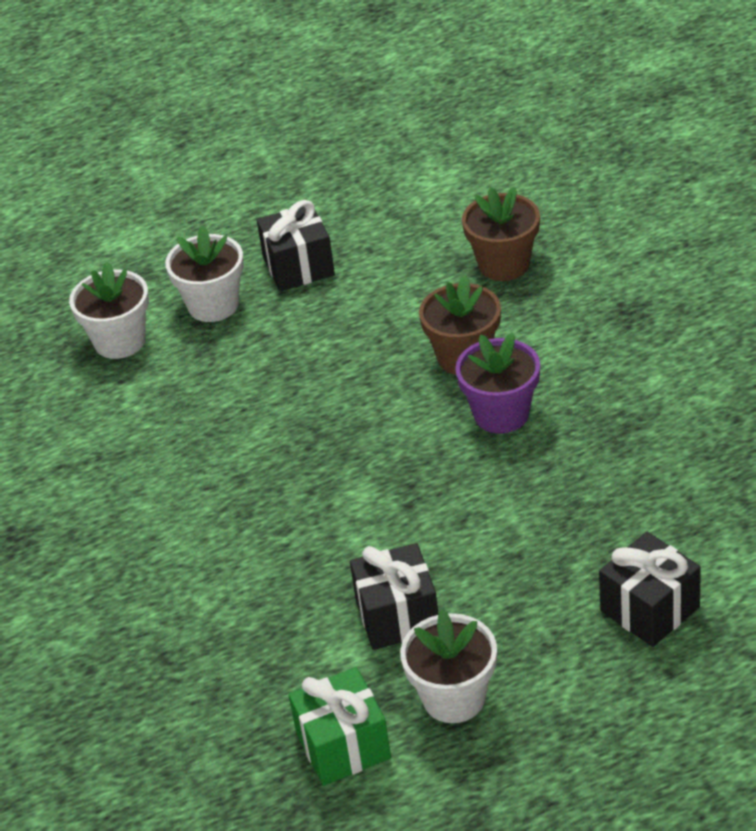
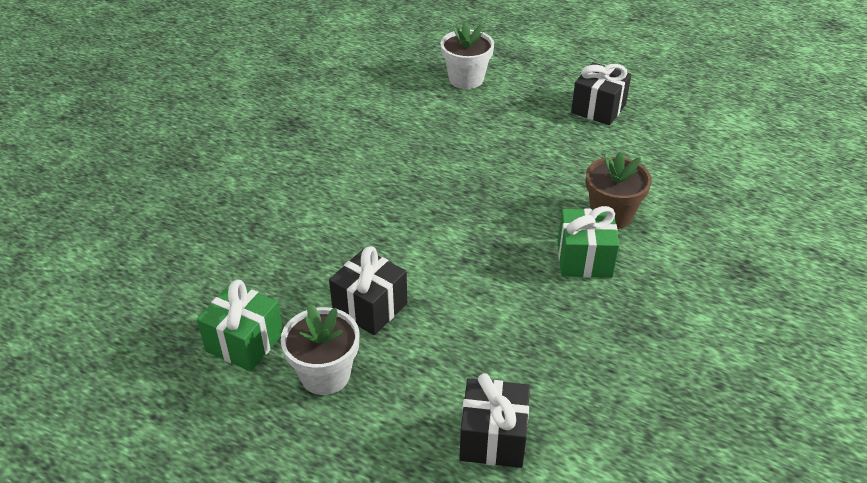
camera: 45 degrees right, 0 degrees up
(213, 305) = (531, 95): white flower pot -> none
(501, 414) = (584, 259): purple flower pot -> green gift
(504, 264) = (709, 188): brown flower pot -> none

